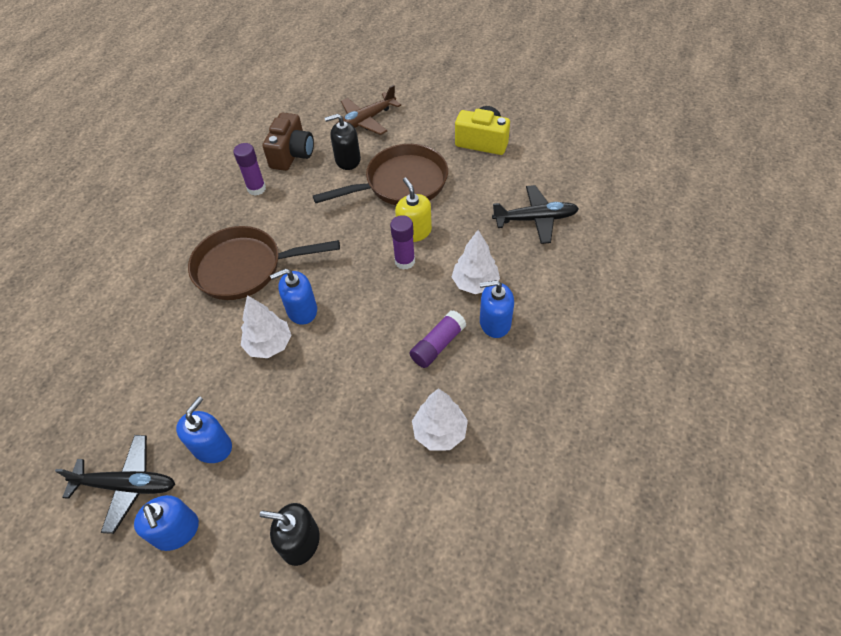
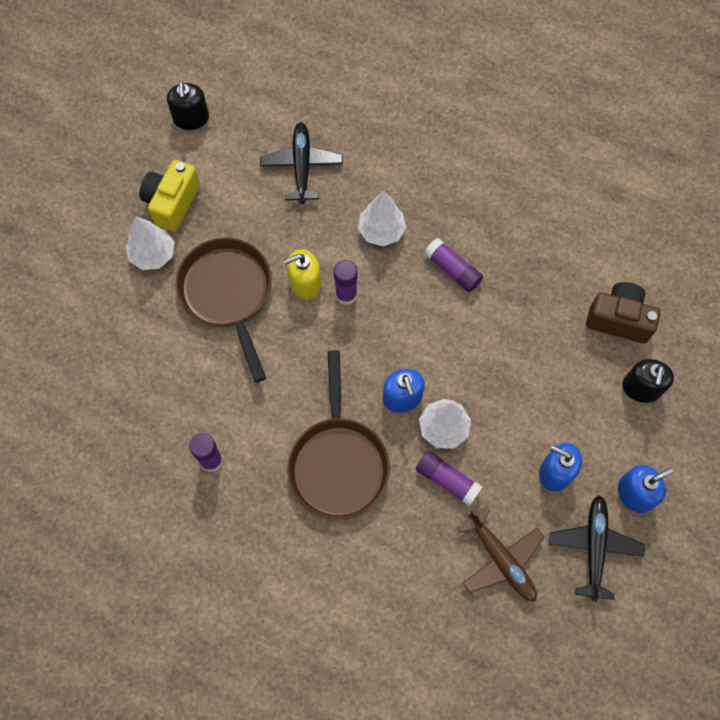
camera: 90 degrees left, 15 degrees up
(218, 350) = (447, 480): none -> purple glue stick
(292, 154) = (155, 420): brown camera -> brown camera (619, 319)
(347, 160) = (177, 353): black soap dispenser -> black soap dispenser (191, 118)
(365, 121) = (107, 332): brown plane -> brown plane (500, 559)
(440, 432) = (543, 274): white tree -> white tree (153, 254)
(495, 322) = (430, 218): blue soap dispenser -> none

